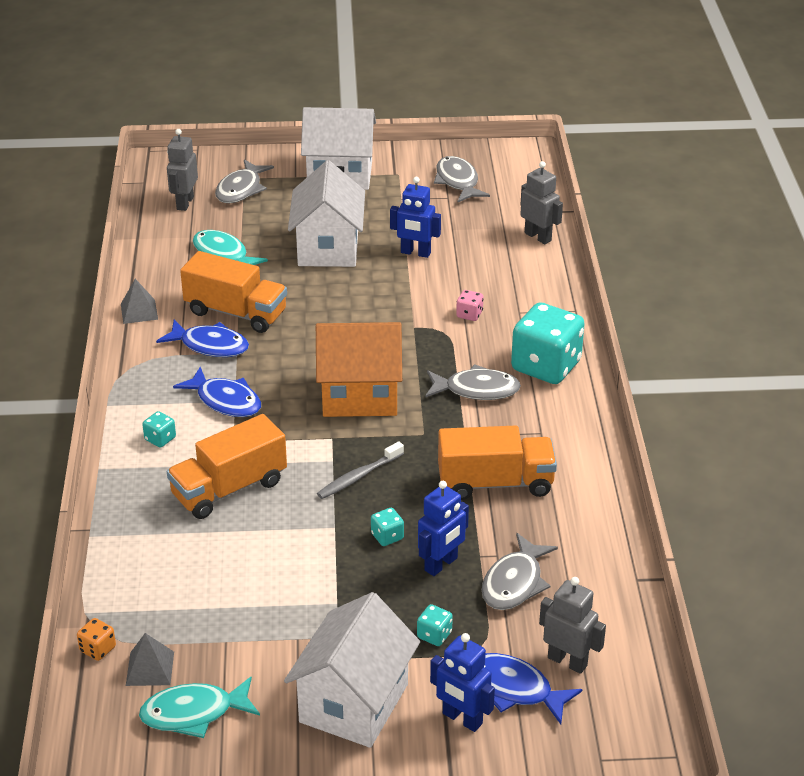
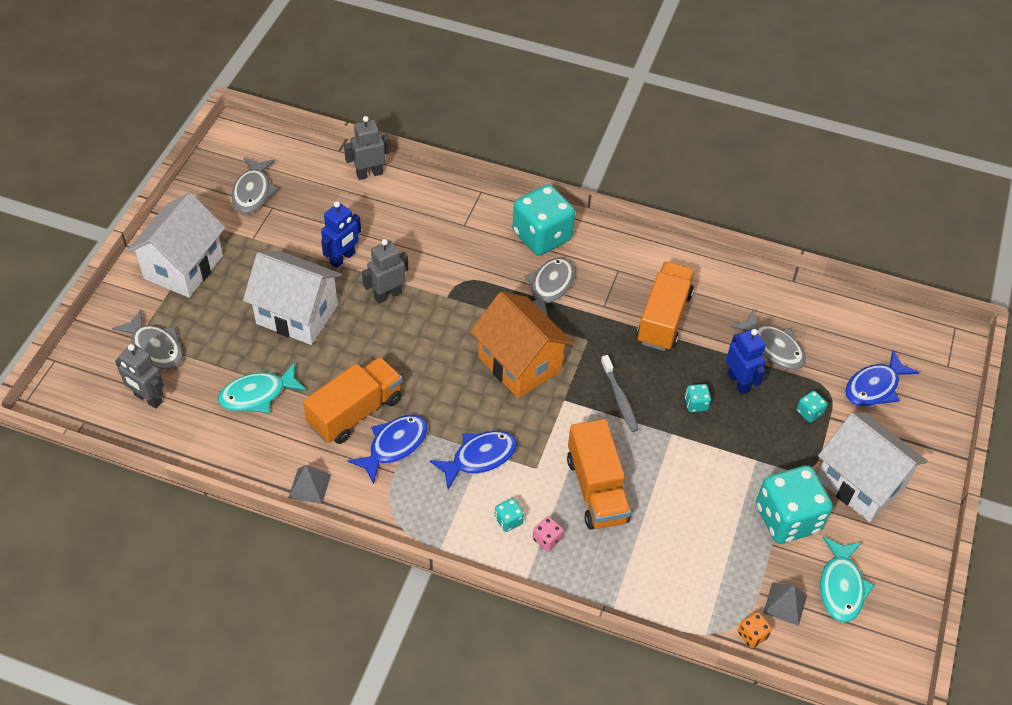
camera: 70 degrees left, 15 degrees up
(267, 647) = (787, 518): none -> turquoise dice
(360, 396) = (520, 363): orange house -> orange house turned 60 degrees counterclockwise
(458, 181) = (253, 192): grey fish -> grey fish turned 90 degrees counterclockwise
(462, 719) = (893, 426): blue robot -> none
(469, 314) = (450, 256): pink dice -> pink dice (547, 539)
(567, 661) = (858, 348): grey robot -> grey robot (387, 295)

